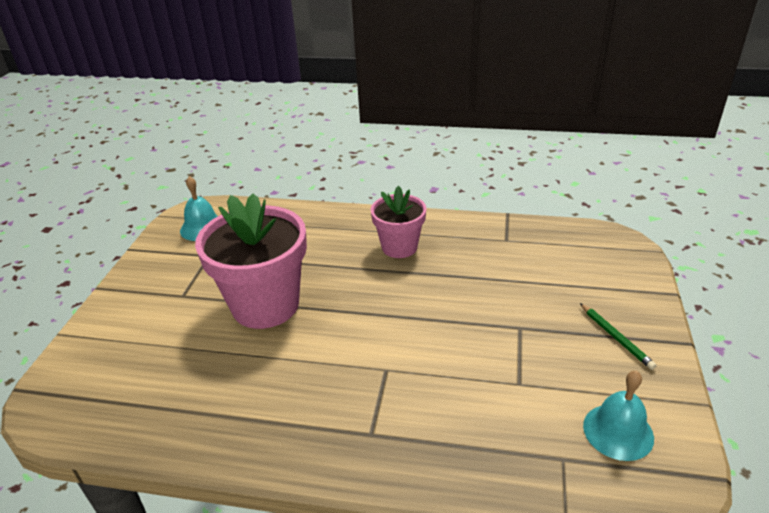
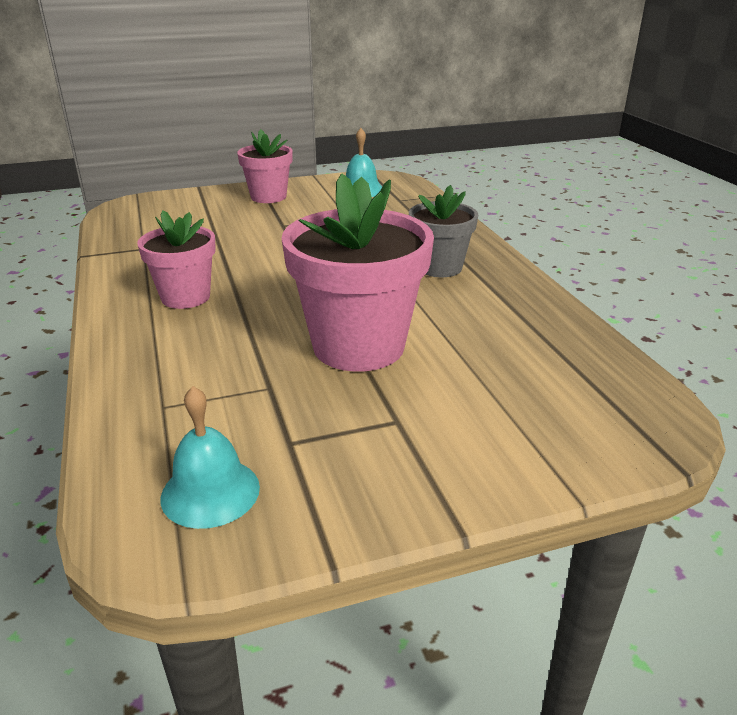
camera: 120 degrees left, 5 degrees down
(343, 403) = (440, 267): none -> grey flower pot
(616, 337) = (268, 197): green pencil -> pink flower pot

